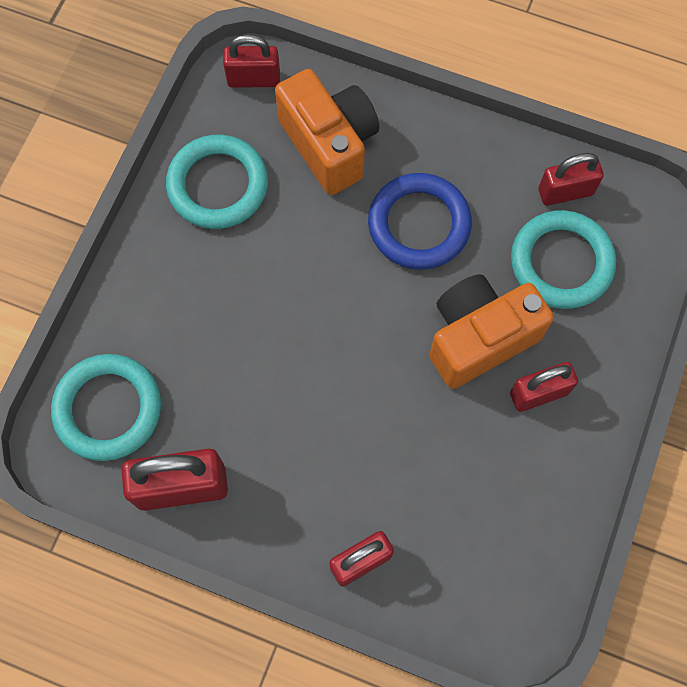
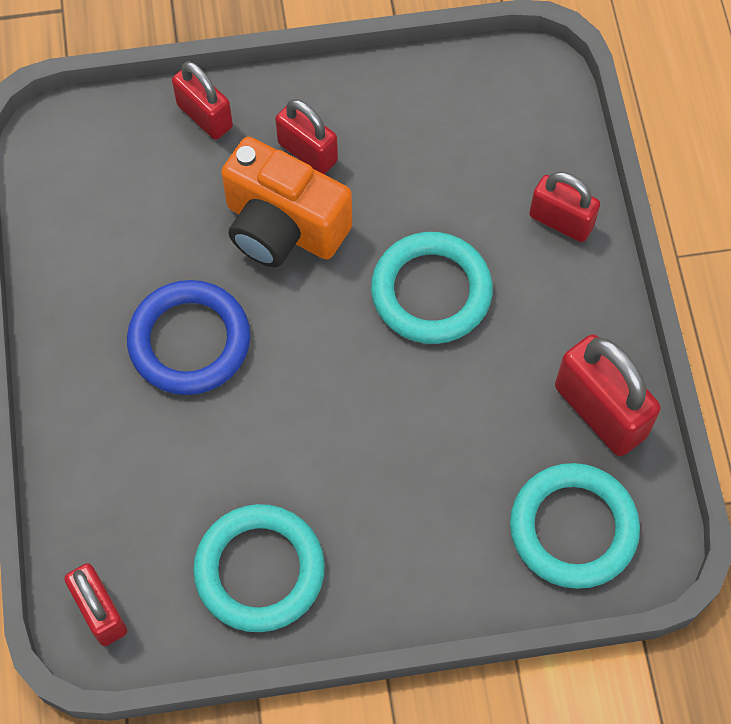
camera: 120 degrees left, 5 degrees down
(329, 144) = (142, 480): orange camera -> none
(561, 262) = (157, 192): turquoise ring -> turquoise ring (431, 292)
(565, 192) = (73, 224): red padlock -> red padlock (205, 116)

